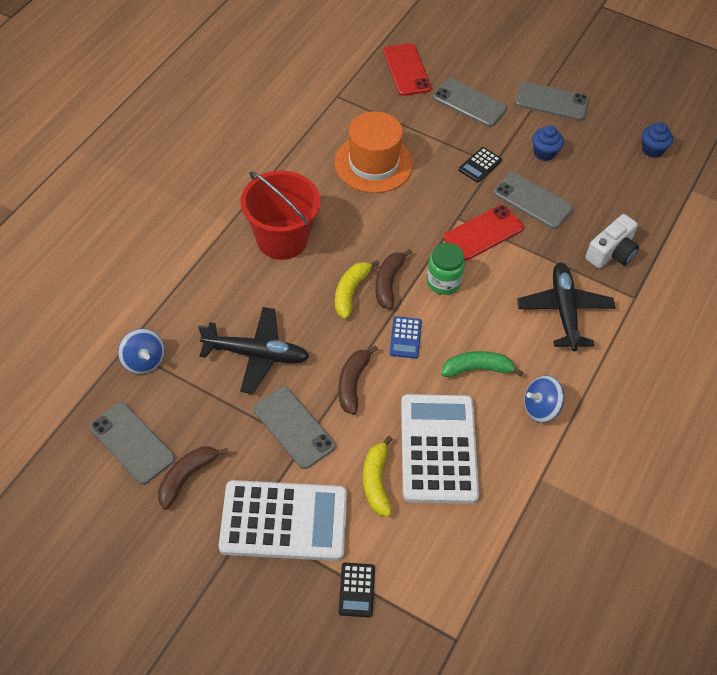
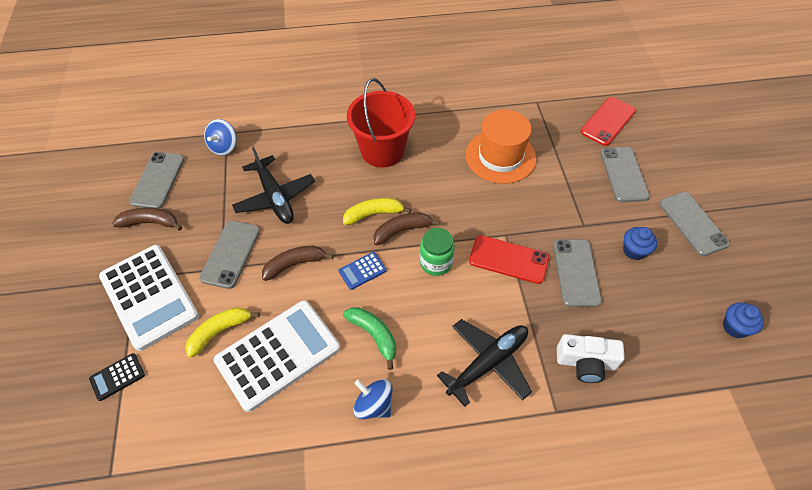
camera: 55 degrees right, 0 degrees up
(480, 165) = (571, 217): black calculator -> none

